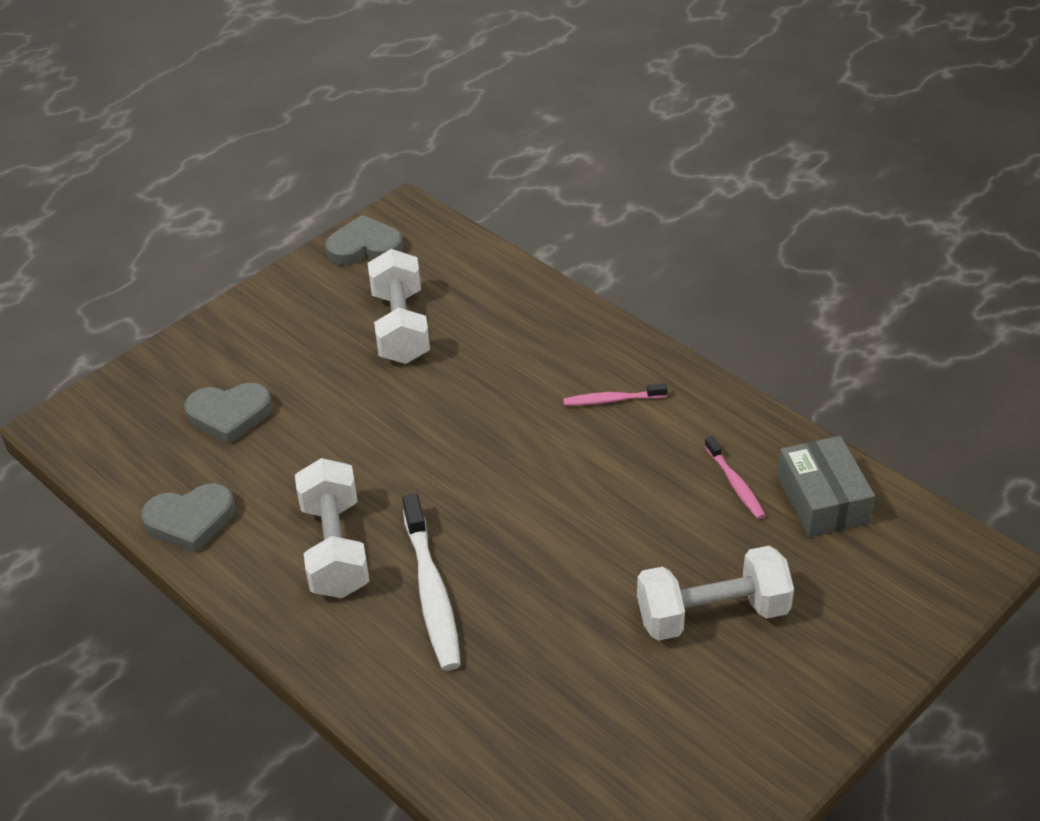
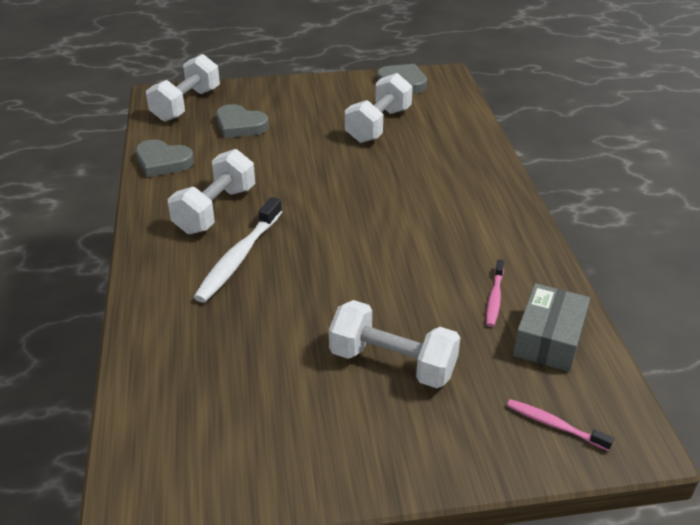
camera: 35 degrees right, 5 degrees down
(119, 420) = (186, 105): none -> white dumbbell
(612, 400) = (463, 214): pink toothbrush -> pink toothbrush (554, 425)

